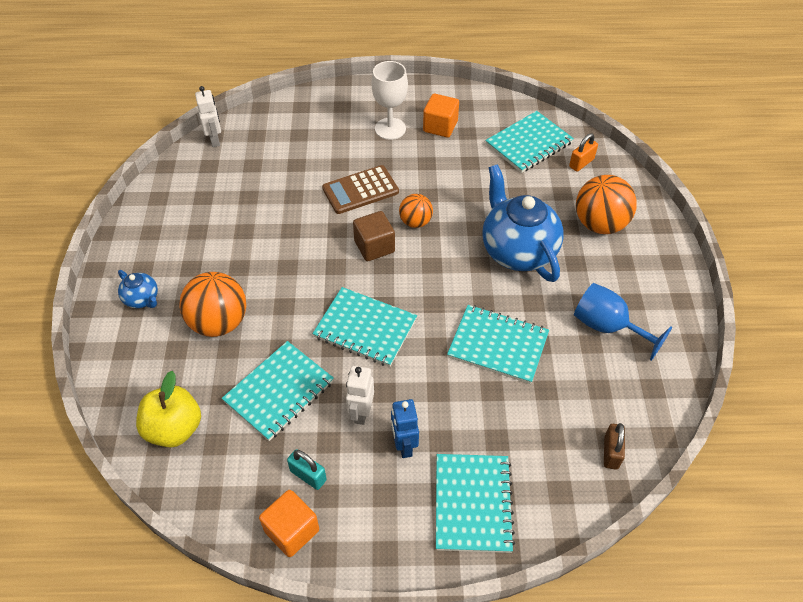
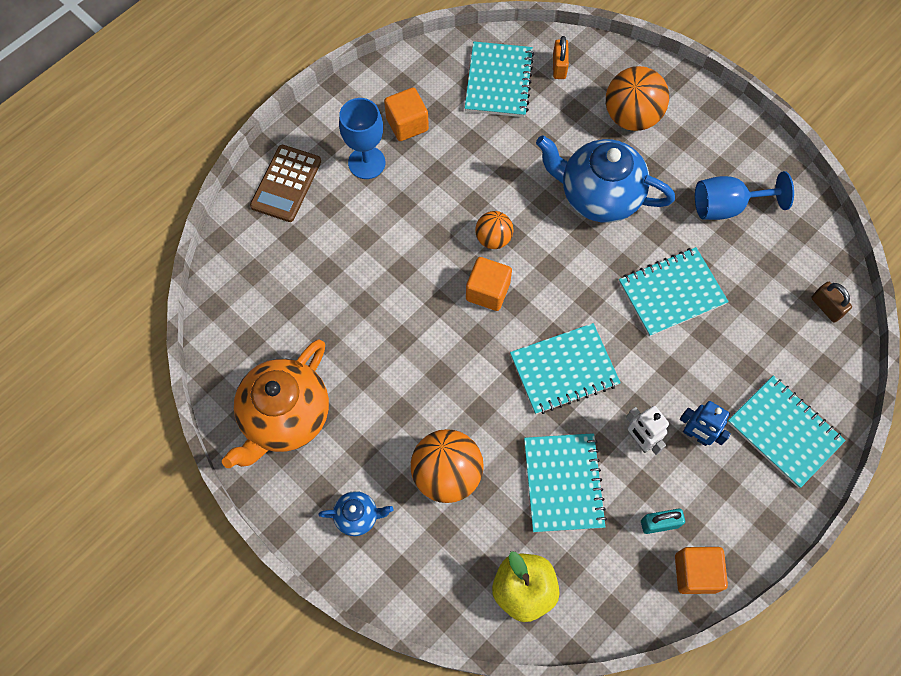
camera: 45 degrees left, 15 degrees up
(175, 216) = (285, 417): none -> orange teapot
(215, 140) = (220, 310): white robot -> none
(360, 190) = (414, 248): brown calculator -> brown calculator (286, 184)
(374, 247) = (487, 291): brown cube -> orange cube
(390, 129) = (366, 163): white goblet -> blue goblet

